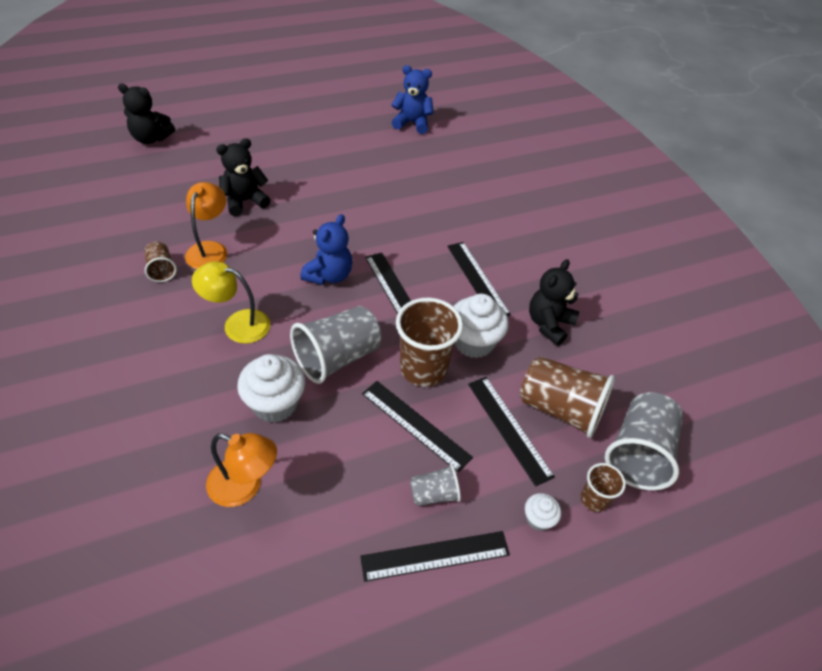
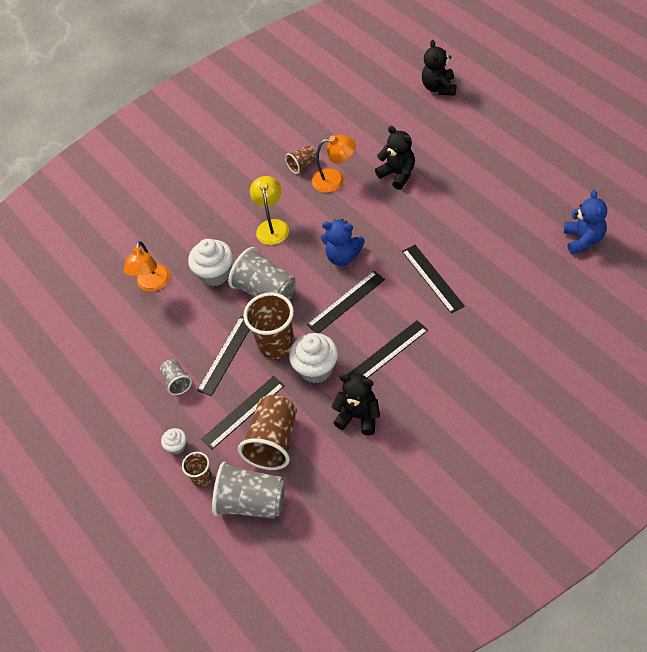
camera: 85 degrees right, 5 degrees up
(435, 556) = (135, 395): black ruler -> black ruler (432, 278)

